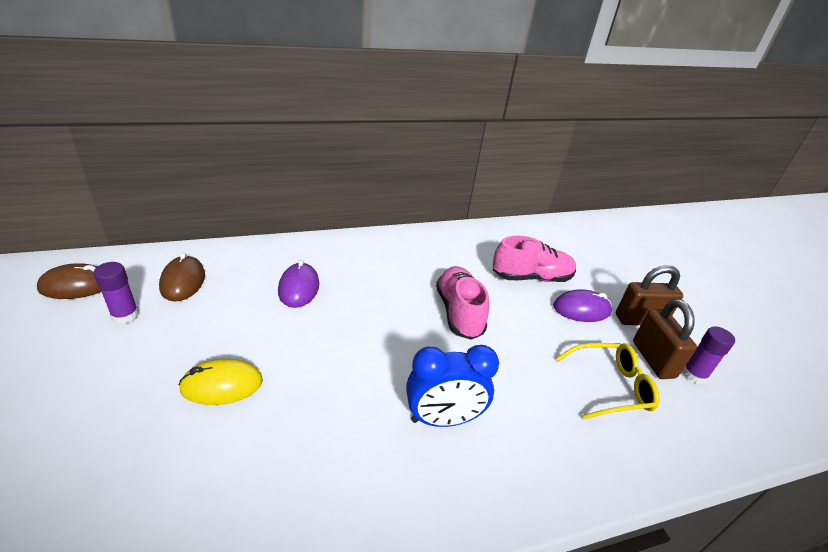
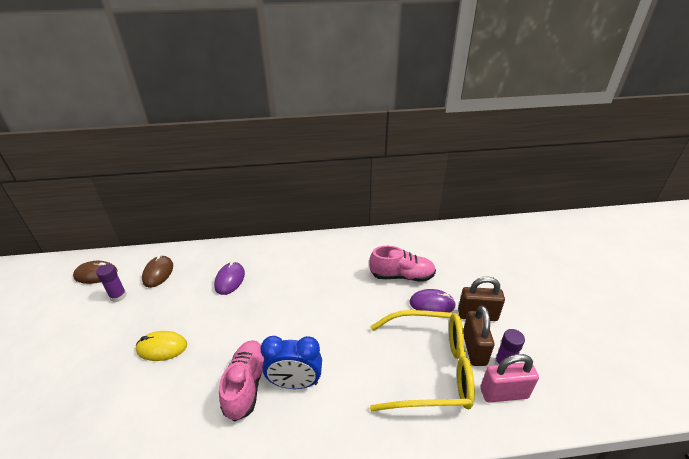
camera: 15 degrees right, 0 degrees up
(459, 312) = (335, 303): pink shoe -> pink shoe (246, 385)
(610, 386) = (429, 368): yellow glasses -> yellow glasses, size x1.73
(709, 409) = (503, 393): none -> pink padlock

